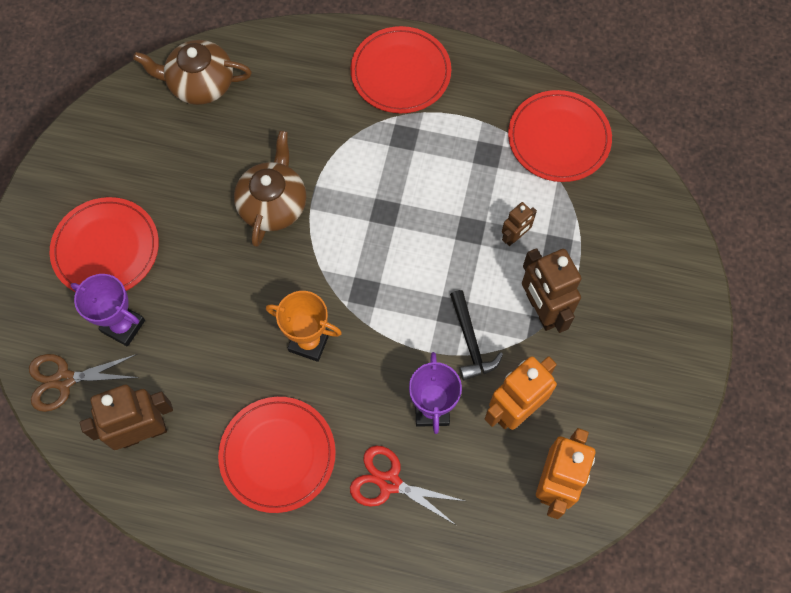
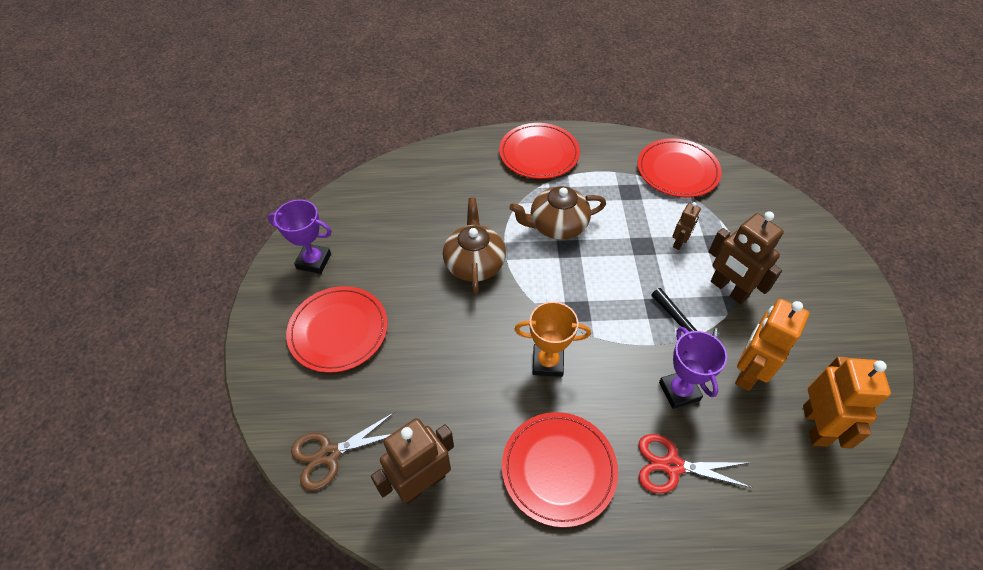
camera: 15 degrees left, 15 degrees down
(123, 326) = (373, 391): purple trophy -> purple trophy (314, 261)
(200, 84) = (382, 192): brown teapot -> brown teapot (557, 225)

